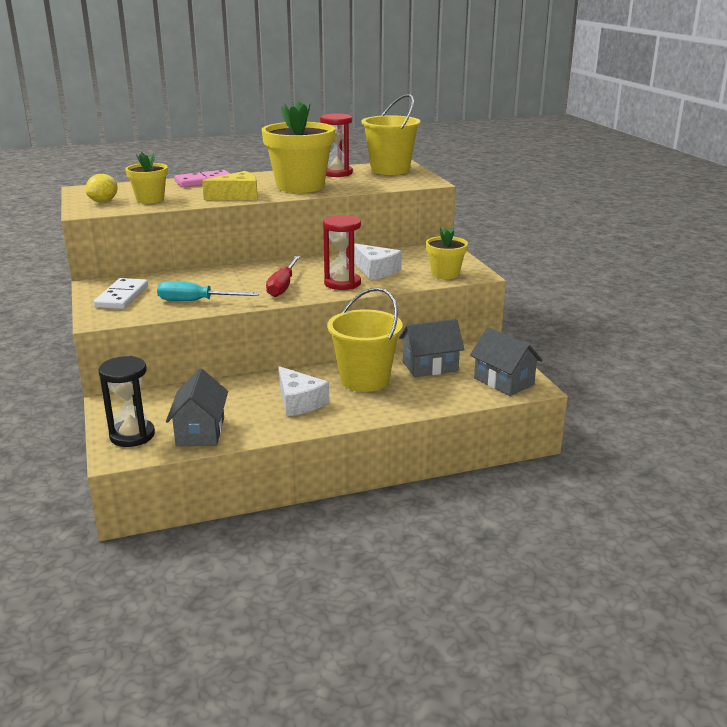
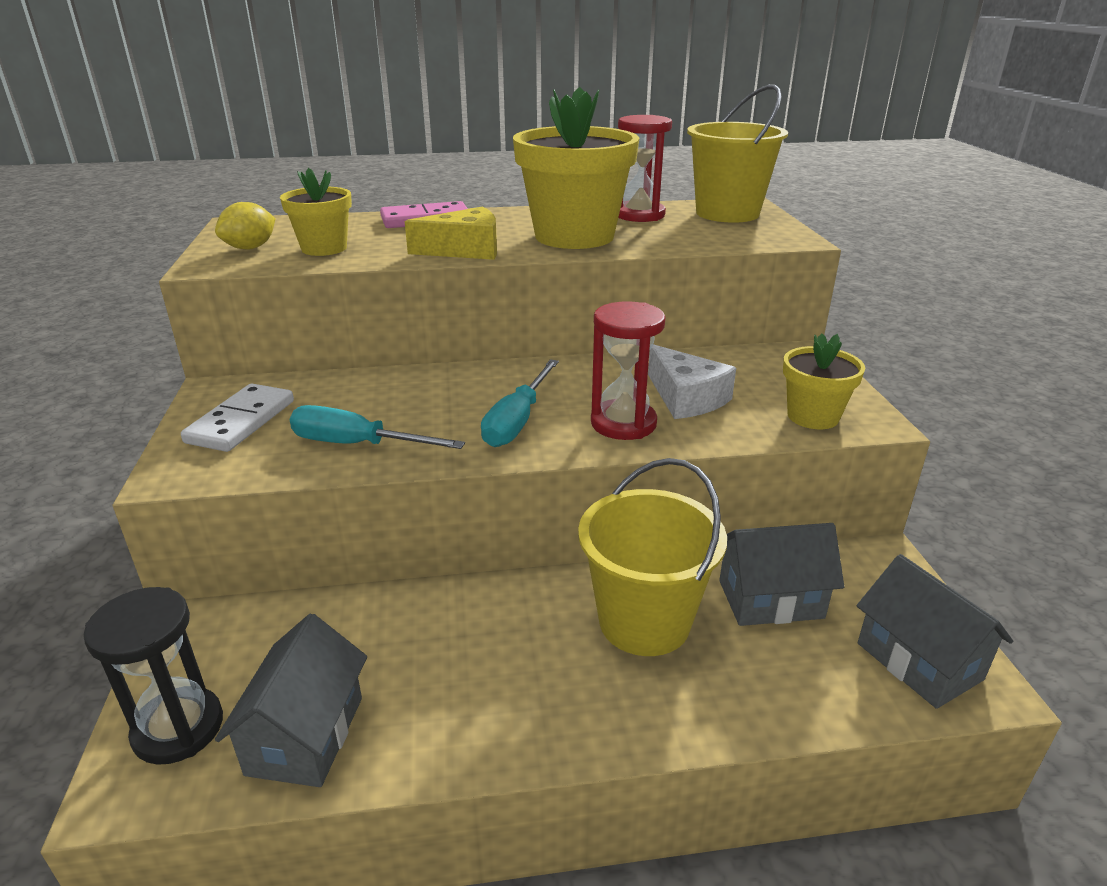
camera: 10 degrees right, 5 degrees up
(283, 286) = (517, 421): red screwdriver -> turquoise screwdriver
(299, 402) = (512, 670): white cheese -> none

